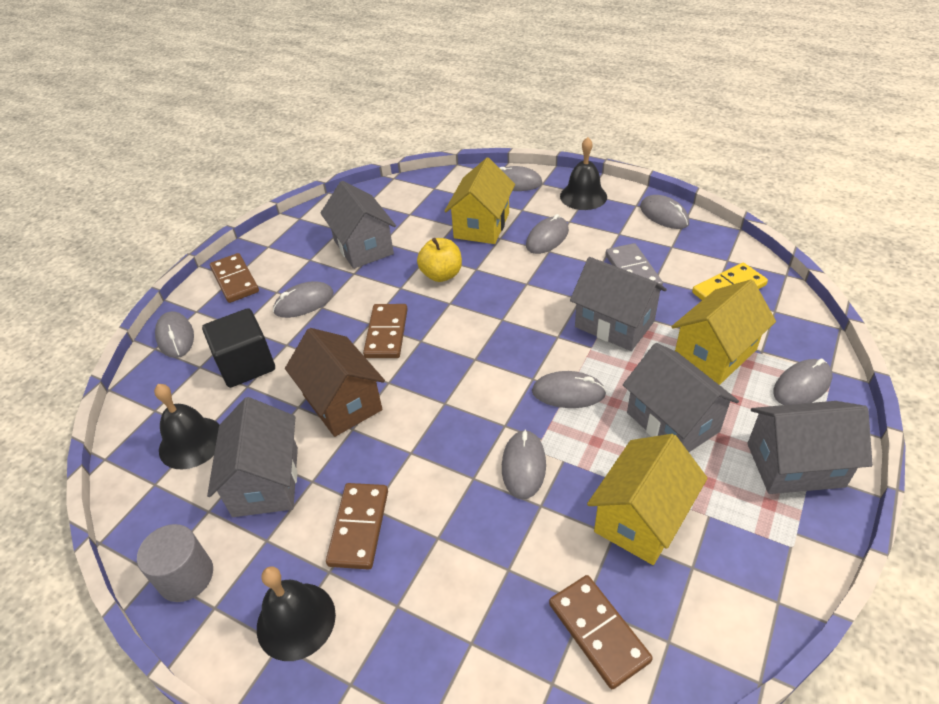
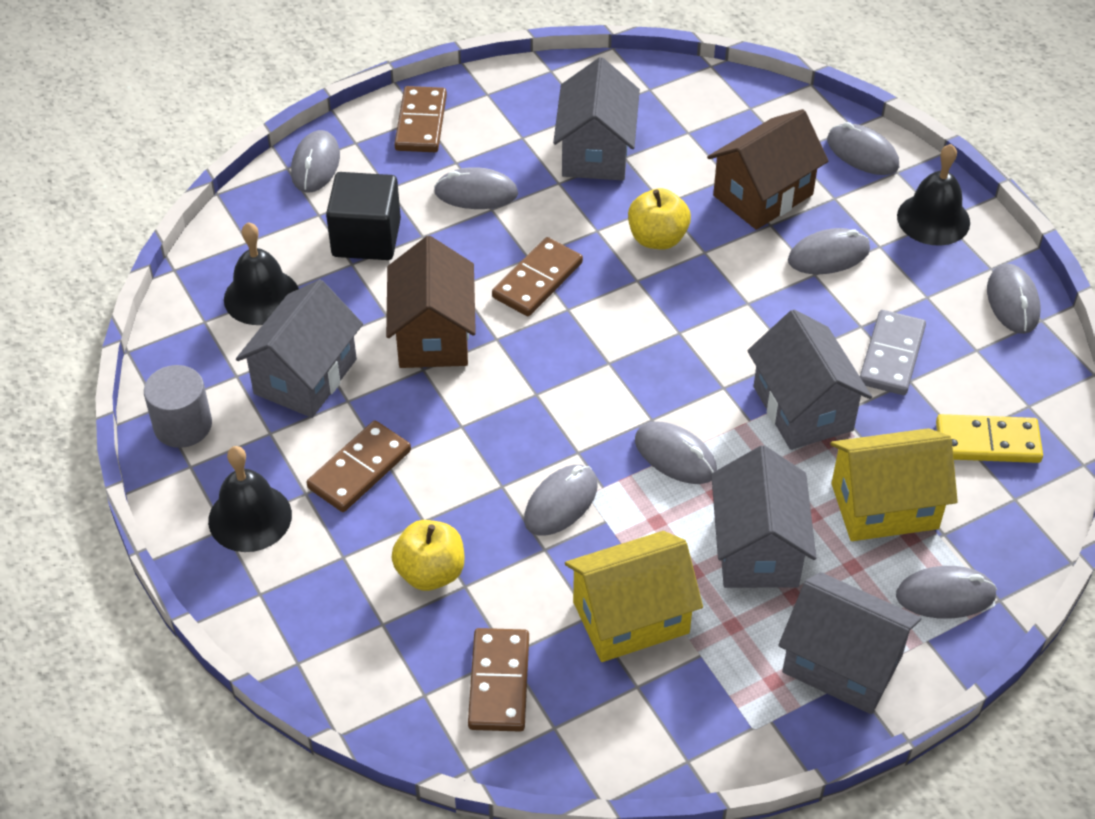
camera: 30 degrees right, 5 degrees up
(475, 575) = (430, 572): none -> yellow apple
(481, 225) = (763, 195): yellow house -> brown house

